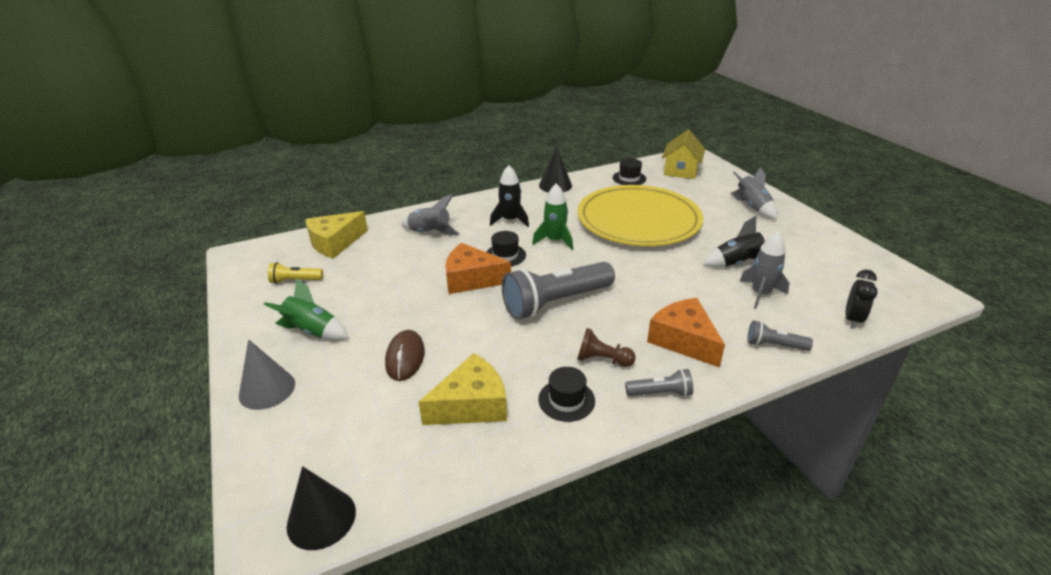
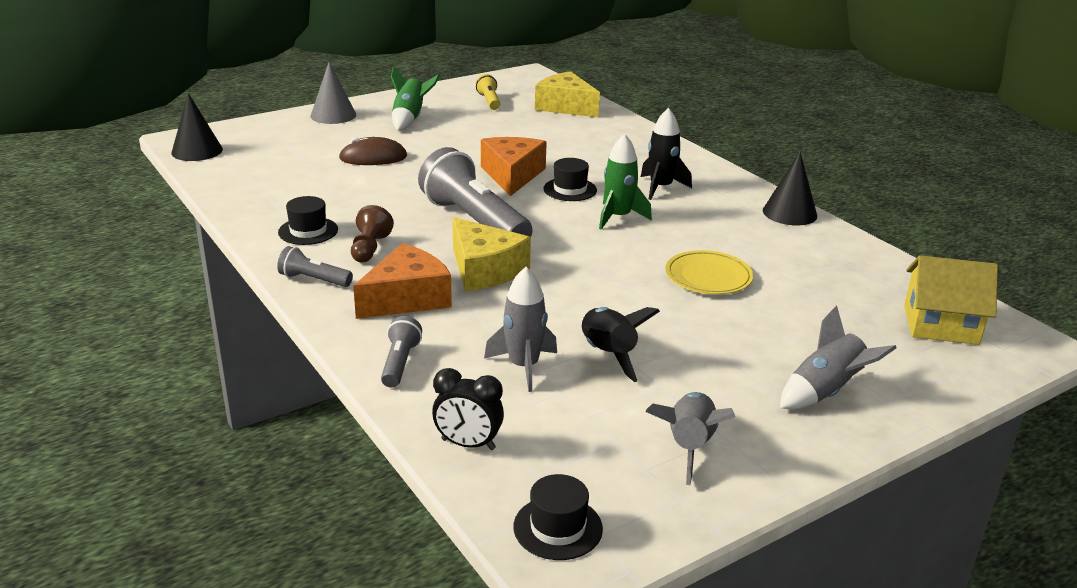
camera: 80 degrees right, 5 degrees down
(429, 233) = (607, 146): grey rocket -> grey rocket (689, 446)
(471, 405) = (306, 190): yellow cheese -> yellow cheese (485, 270)
(629, 178) = (863, 272): black hat -> black hat (558, 528)
(638, 221) = (708, 277): yellow plate -> yellow plate, size x0.43
(660, 393) = (313, 280): grey flashlight -> grey flashlight turned 120 degrees clockwise

